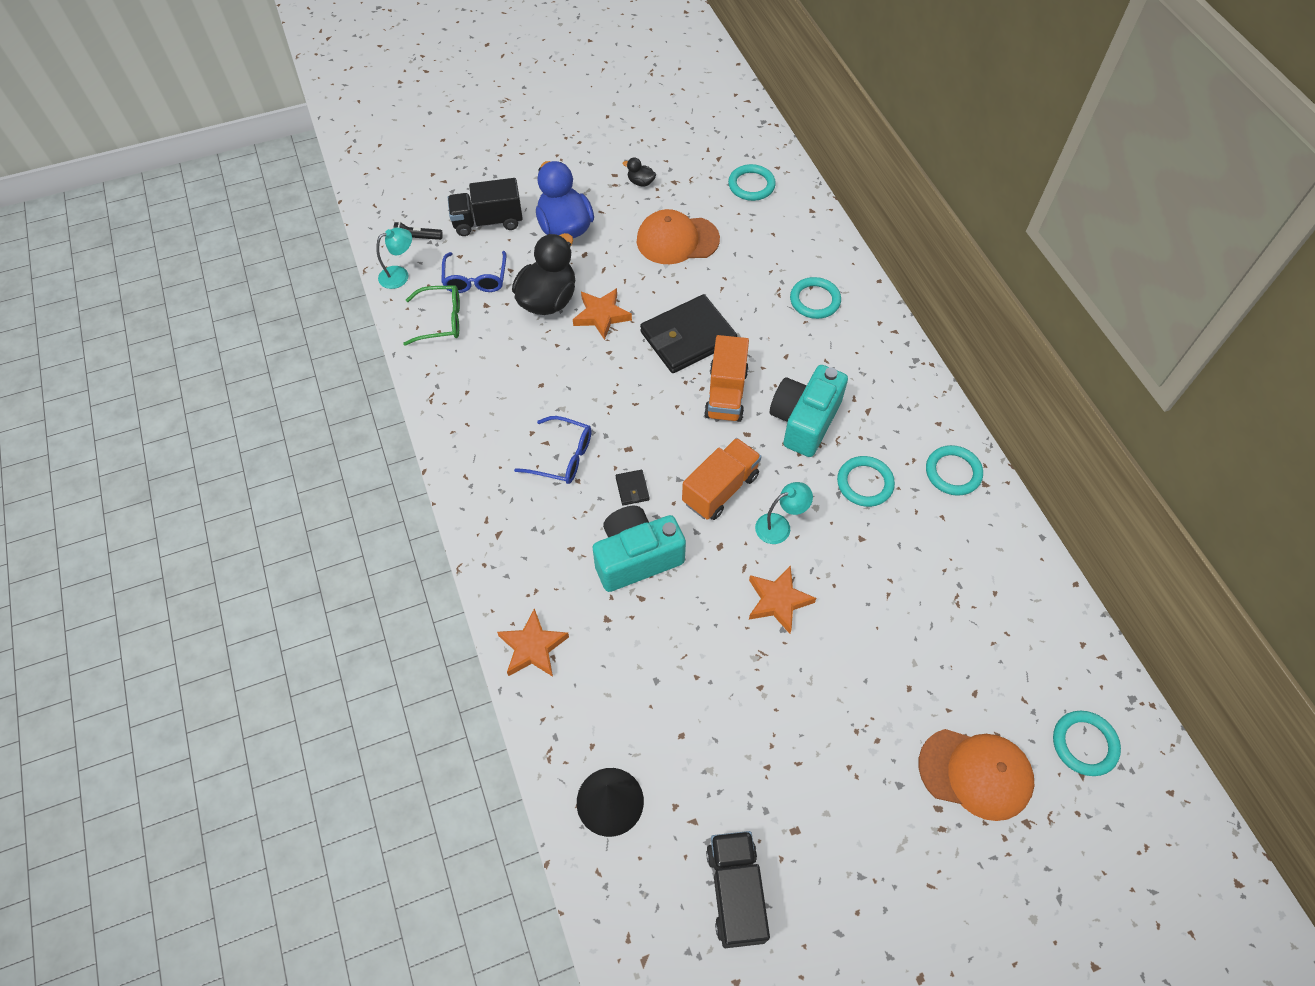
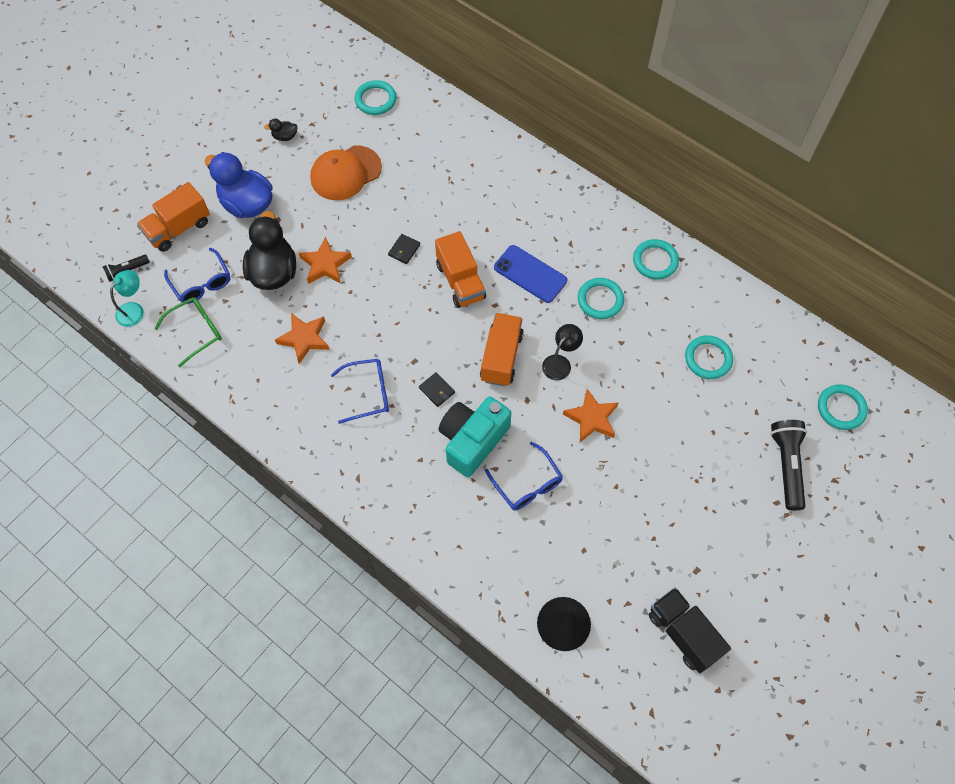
camera: 30 degrees left, 5 degrees up
(488, 221) = (178, 228): black truck -> orange truck
(533, 647) = (439, 547): orange star -> orange star (304, 339)
(665, 632) = (527, 484): none -> blue glasses
(688, 337) = (404, 250): black wallet -> black wallet, size x0.41
(780, 526) = (560, 363): turquoise lamp -> black lamp
(804, 421) = (530, 274): turquoise camera -> blue phone
(814, 300) = (481, 174): turquoise ring -> turquoise ring (708, 359)
(976, 773) = (786, 466): orange cap -> black flashlight

